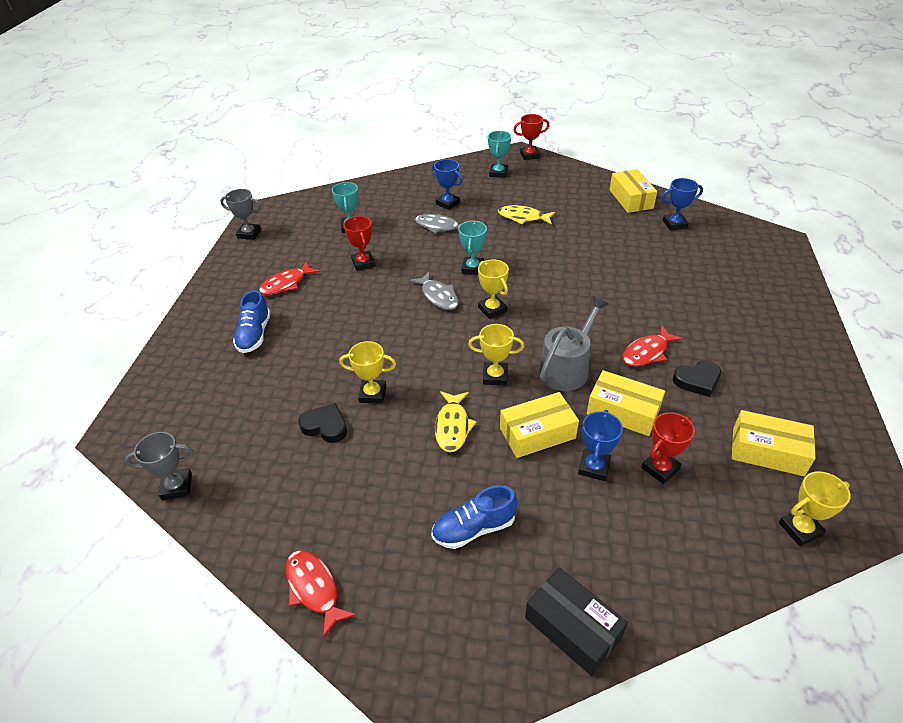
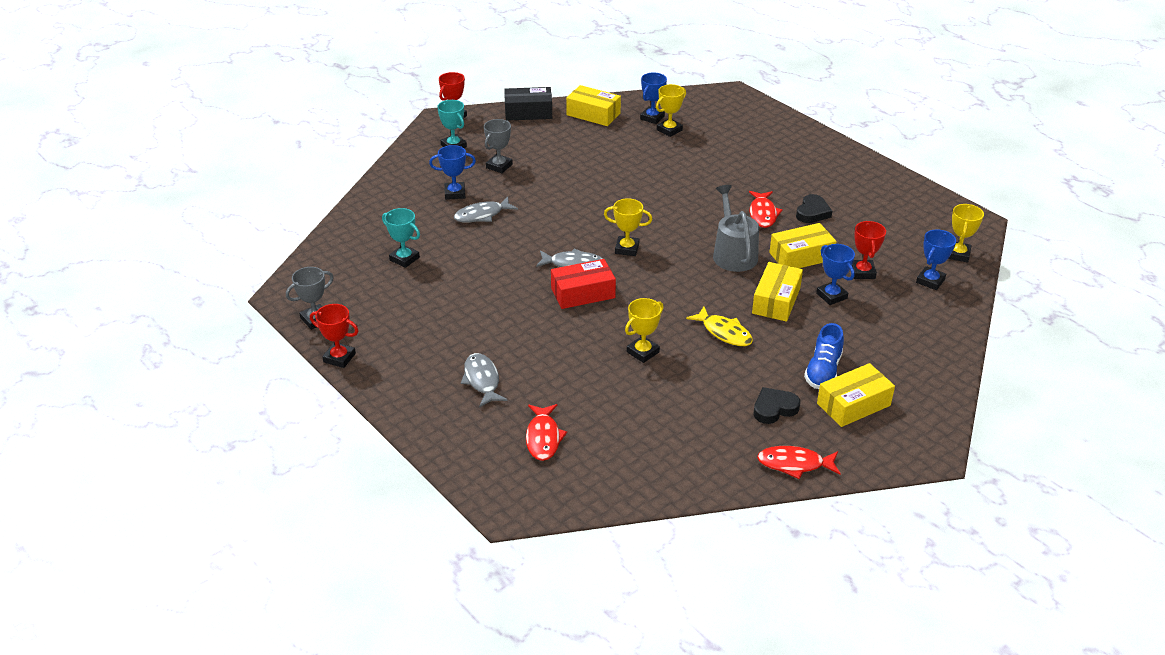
camera: 50 degrees left, 5 degrees down
(177, 486) = (617, 495): grey trophy -> grey trophy (499, 166)
(254, 335) = (482, 380): blue shoe -> grey fish
(286, 284) = (434, 332): red fish -> red fish (543, 438)
(325, 426) = (647, 391): black heart -> black heart (774, 408)
(363, 263) = (470, 278): red trophy -> red trophy (339, 358)
(409, 321) = (583, 293): none -> red box
(472, 268) = (564, 230): turquoise trophy -> none
(495, 376) = (700, 287): yellow trophy -> yellow trophy (669, 130)
(523, 217) = (536, 171): yellow fish -> none
(573, 627) = (933, 373): black box -> black box (528, 112)
(721, 531) = (930, 281): none -> blue trophy
(767, 451) = (896, 227): yellow box -> yellow box (853, 404)

